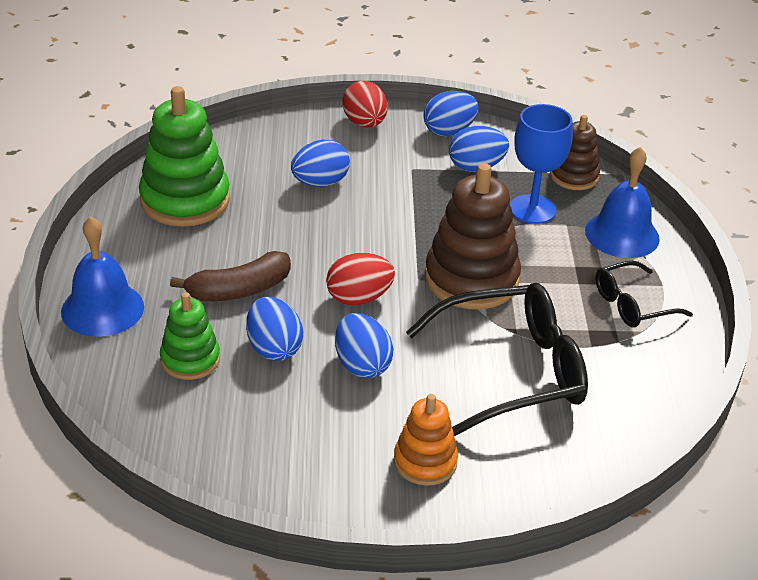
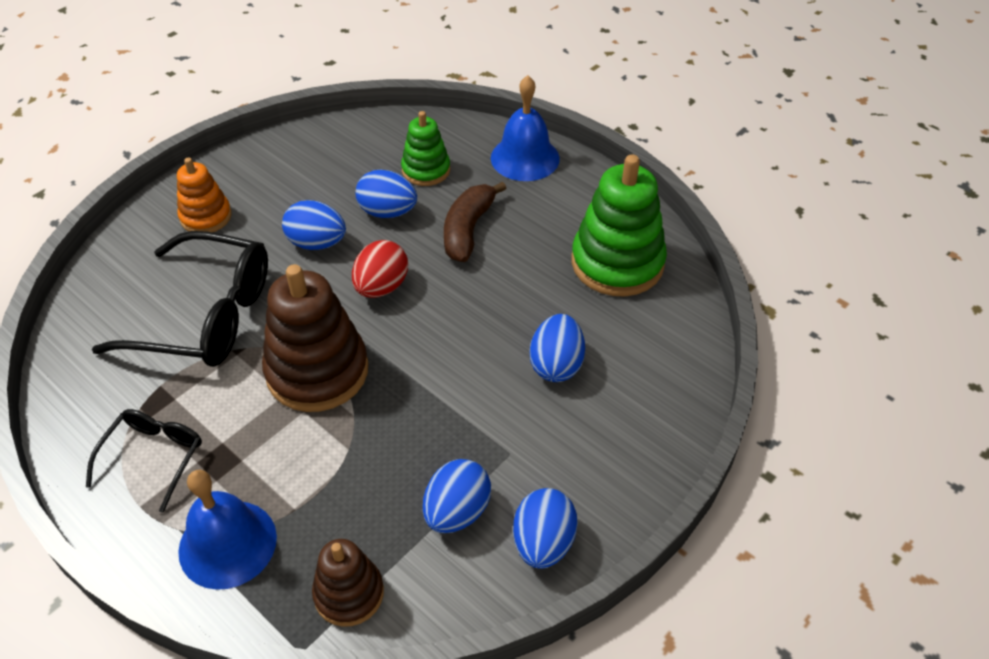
camera: 135 degrees right, 10 degrees up
(364, 123) = (628, 474): red egg -> none
(512, 371) = (205, 316): black glasses -> black glasses turned 105 degrees counterclockwise
(532, 209) = (344, 500): blue goblet -> none

